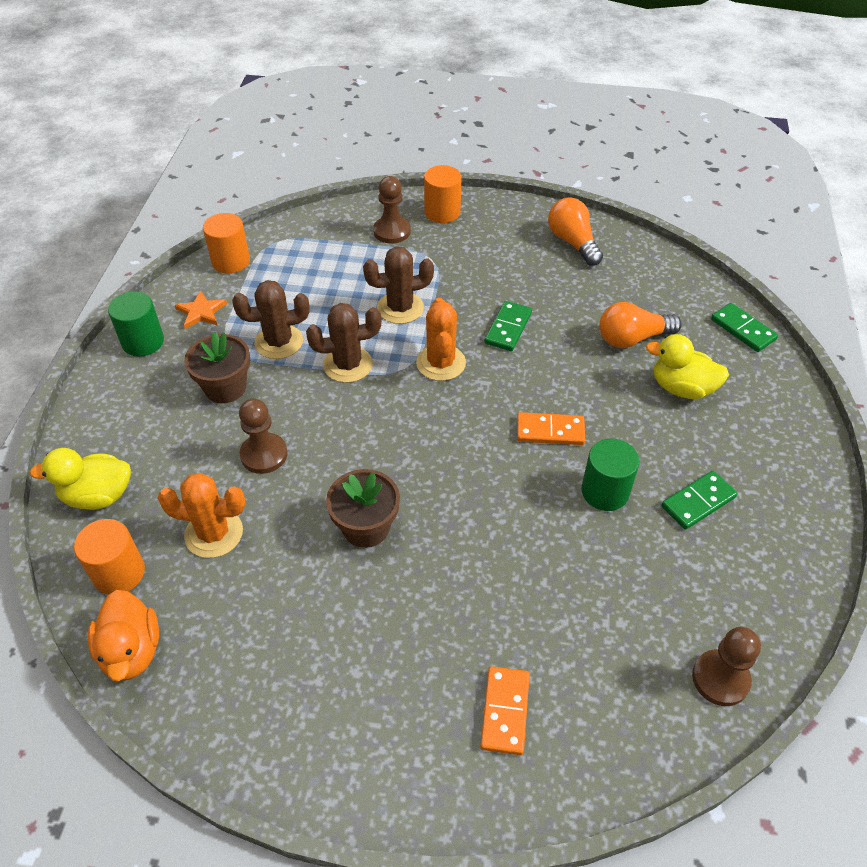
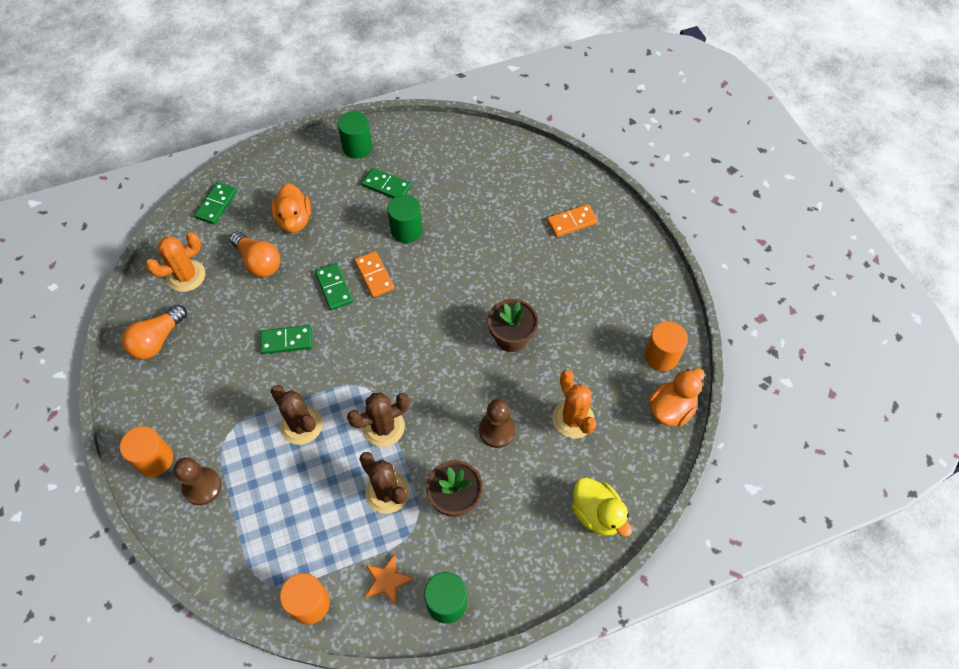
camera: 120 degrees left, 10 degrees up
(119, 573) = (635, 454): orange cylinder -> orange cylinder (661, 356)
(348, 365) = (383, 427): brown cactus -> brown cactus turned 75 degrees counterclockwise
(441, 363) = (347, 366): orange cactus -> orange cactus (186, 276)
(555, 388) = (334, 288): none -> green domino
(682, 388) = (294, 220): yellow duck -> orange duck
(720, 679) = (493, 147): brown pawn -> none
(791, 498) = (357, 147): none -> green cylinder

